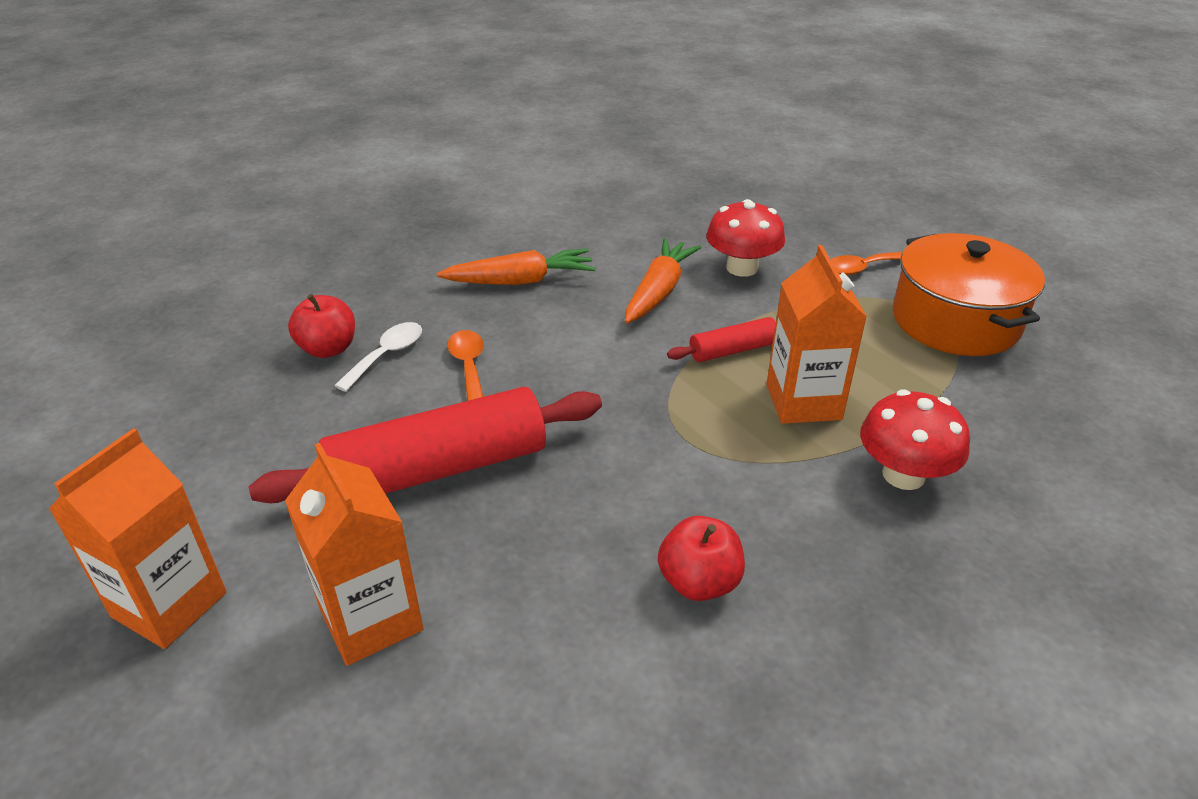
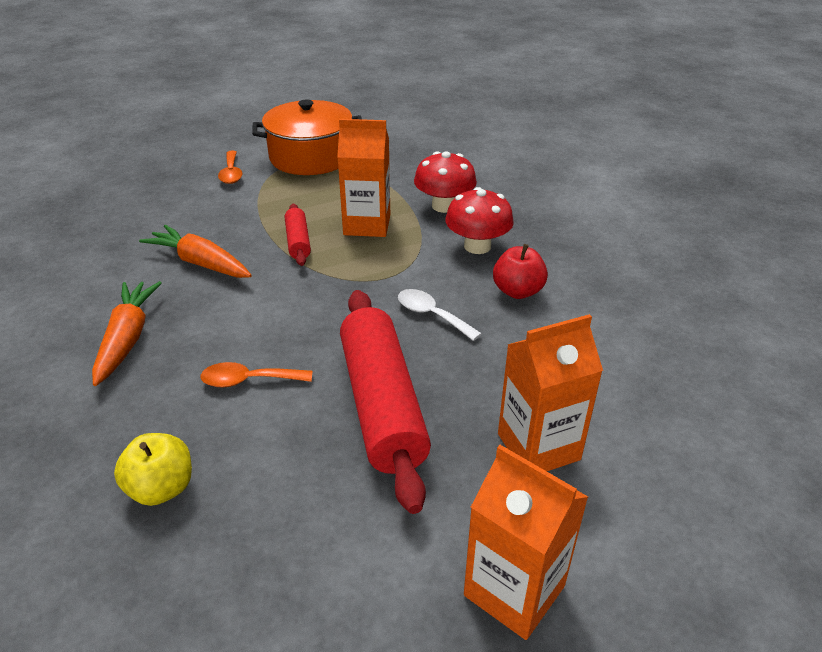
camera: 80 degrees left, 0 degrees up
(328, 349) = (162, 488): red apple -> yellow apple
(387, 355) = (200, 438): white spoon -> white spoon (431, 315)
(742, 268) = (194, 220): red mushroom -> red mushroom (477, 246)

